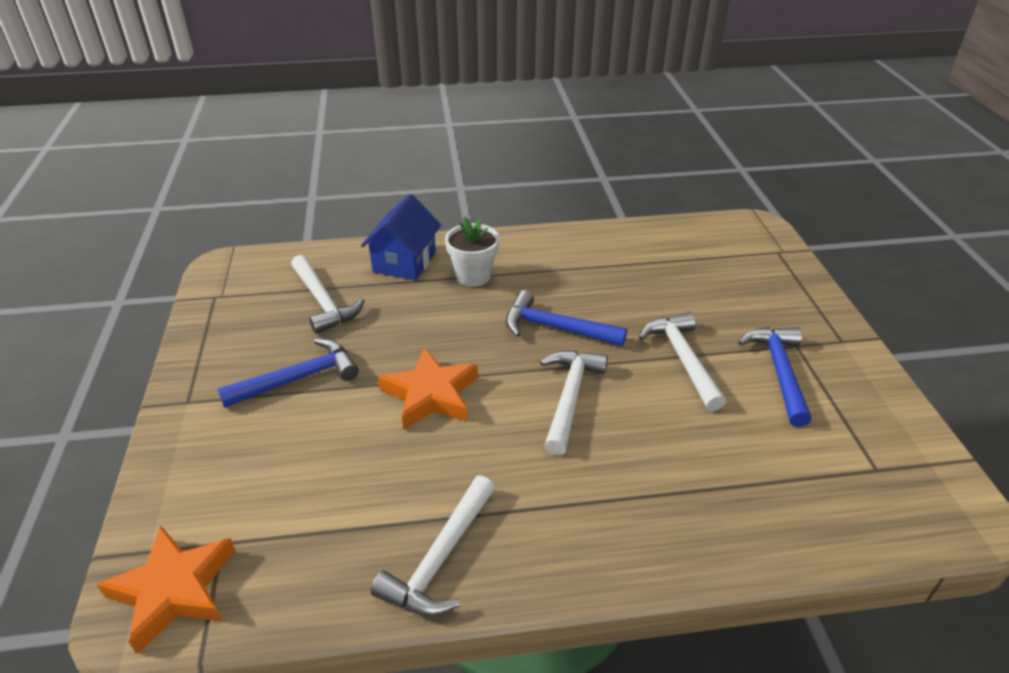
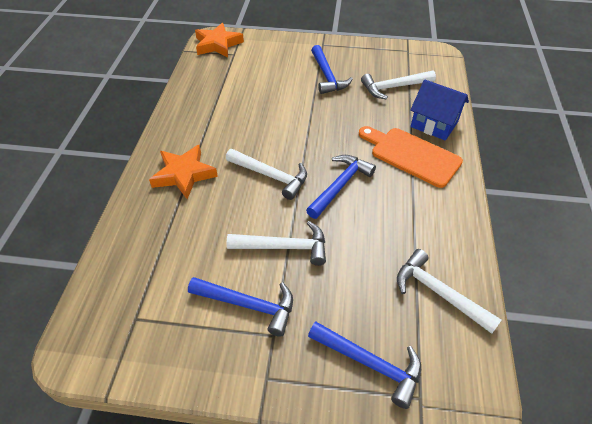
camera: 105 degrees right, 10 degrees up
(430, 395) = (296, 120): orange star -> orange star (184, 174)
(440, 559) = (190, 109): white hammer -> white hammer (438, 292)
(473, 276) = (411, 155): white flower pot -> orange cutting board
(771, 279) = (370, 364): none -> blue hammer

